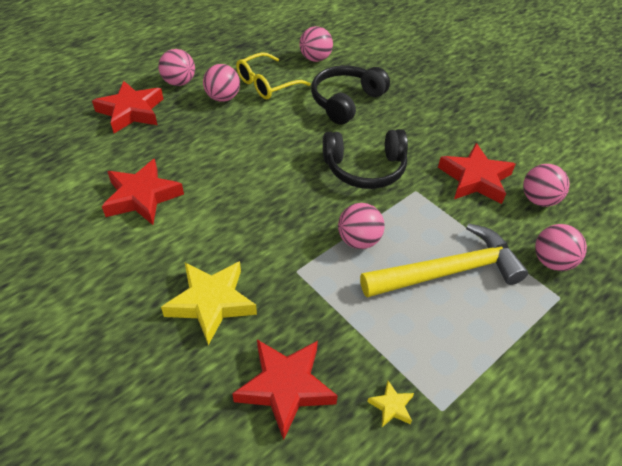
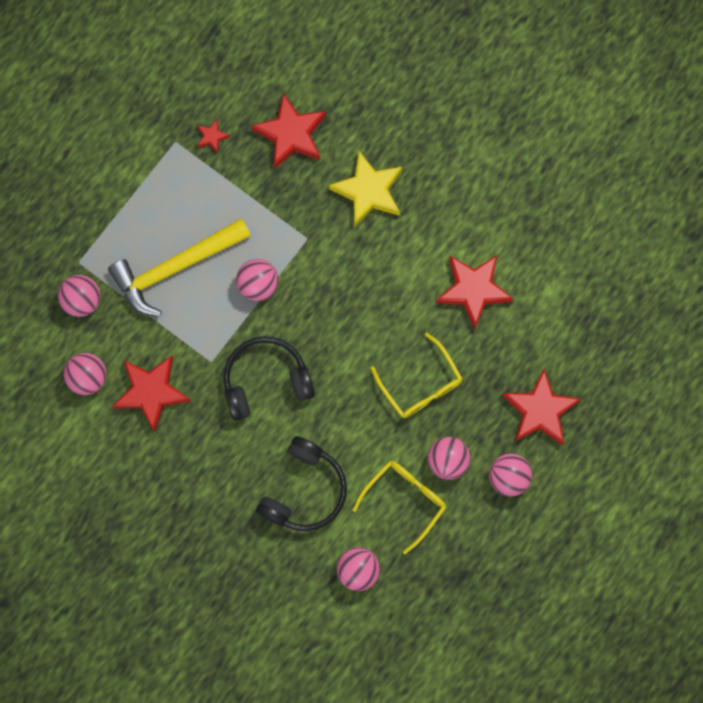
camera: 170 degrees right, 30 degrees up
(224, 143) = (420, 384): none -> yellow glasses
(391, 406) = (212, 137): yellow star -> red star

